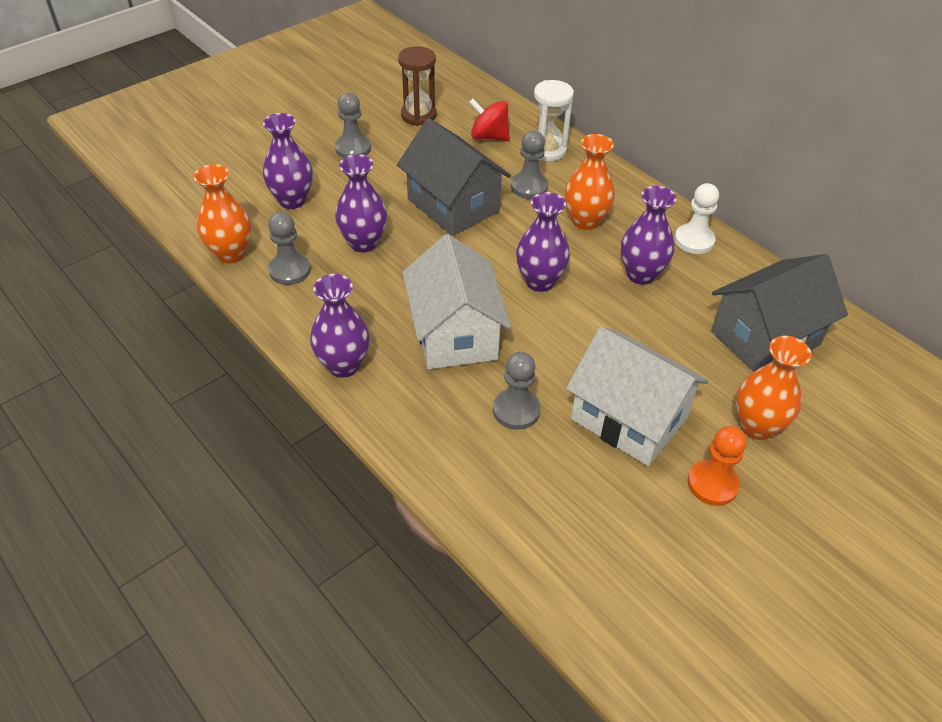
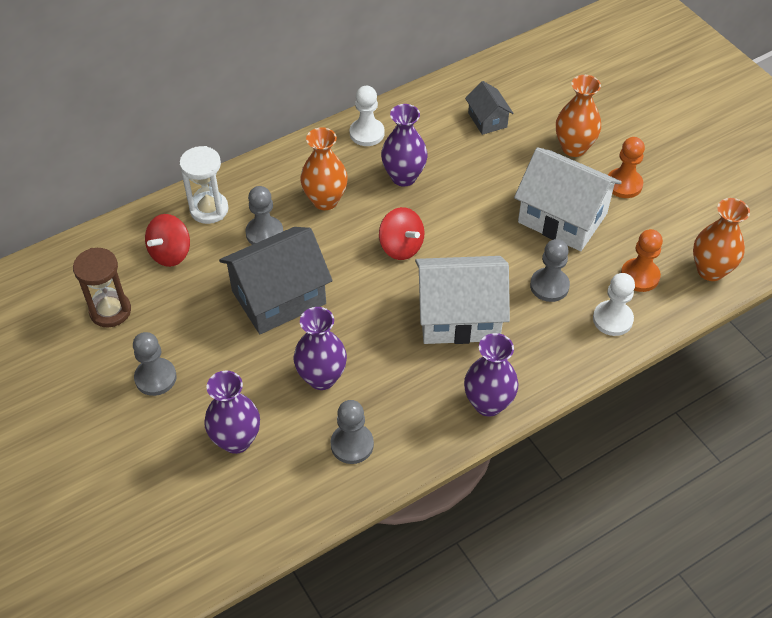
camera: 80 degrees left, 5 degrees up
(230, 253) = (315, 500): orange vase -> orange vase (710, 270)
(478, 475) = (612, 319): none -> white pawn
(540, 281) = (401, 247): purple vase -> red spinning top
(555, 504) = (639, 276): none -> orange pawn
(628, 419) = (562, 218): white house -> white house turned 75 degrees clockwise
(765, 338) = (487, 120): grey house -> grey house, size x0.51

